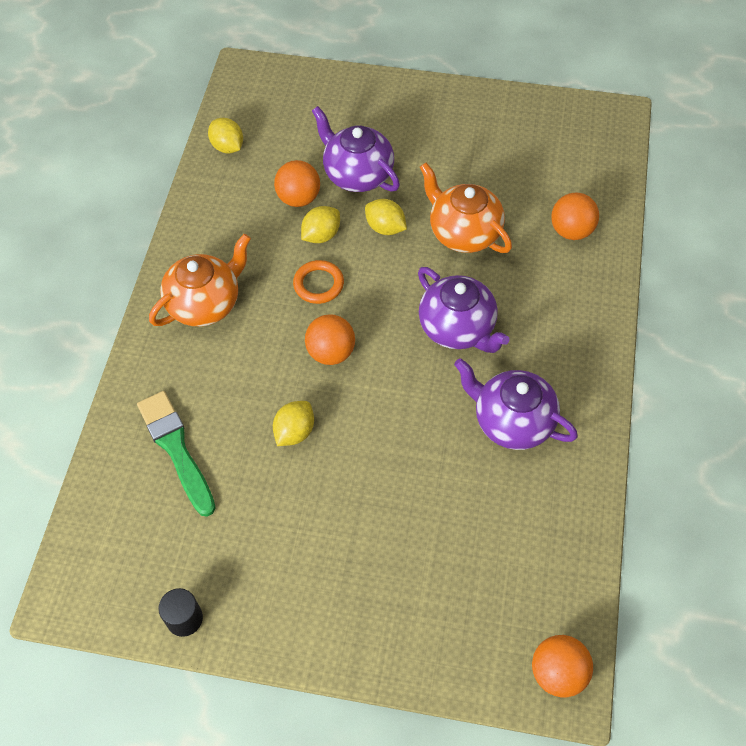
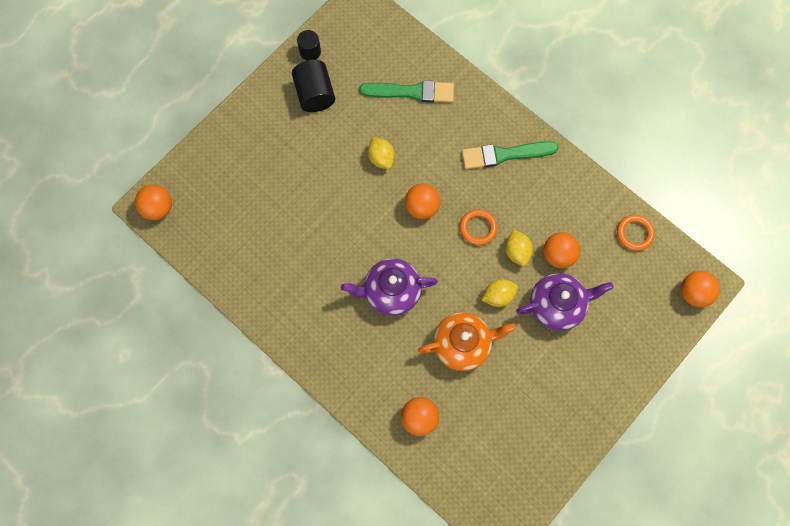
camera: 120 degrees right, 15 degrees up
(205, 303) = (505, 155): orange teapot -> green brush
(228, 147) = (634, 233): yellow lemon -> orange ring
(250, 569) = (315, 94): none -> black cylinder
(262, 77) = (693, 293): none -> orange ball
(512, 421) = (307, 280): purple teapot -> none

